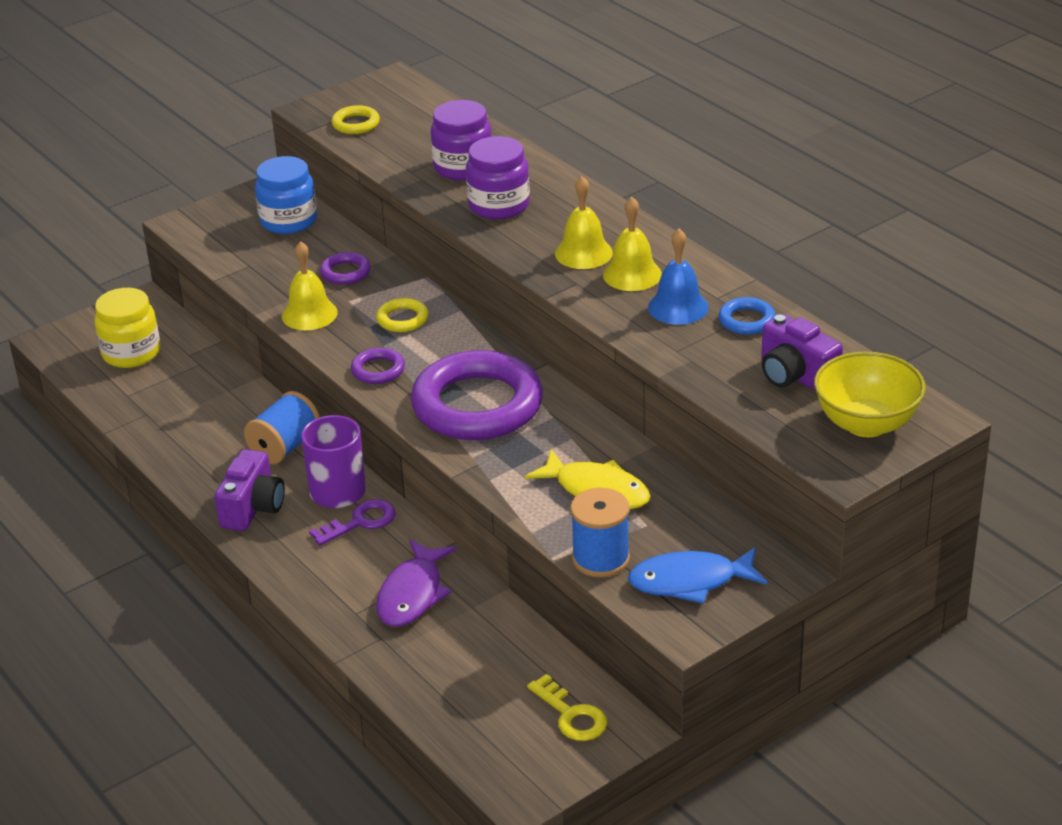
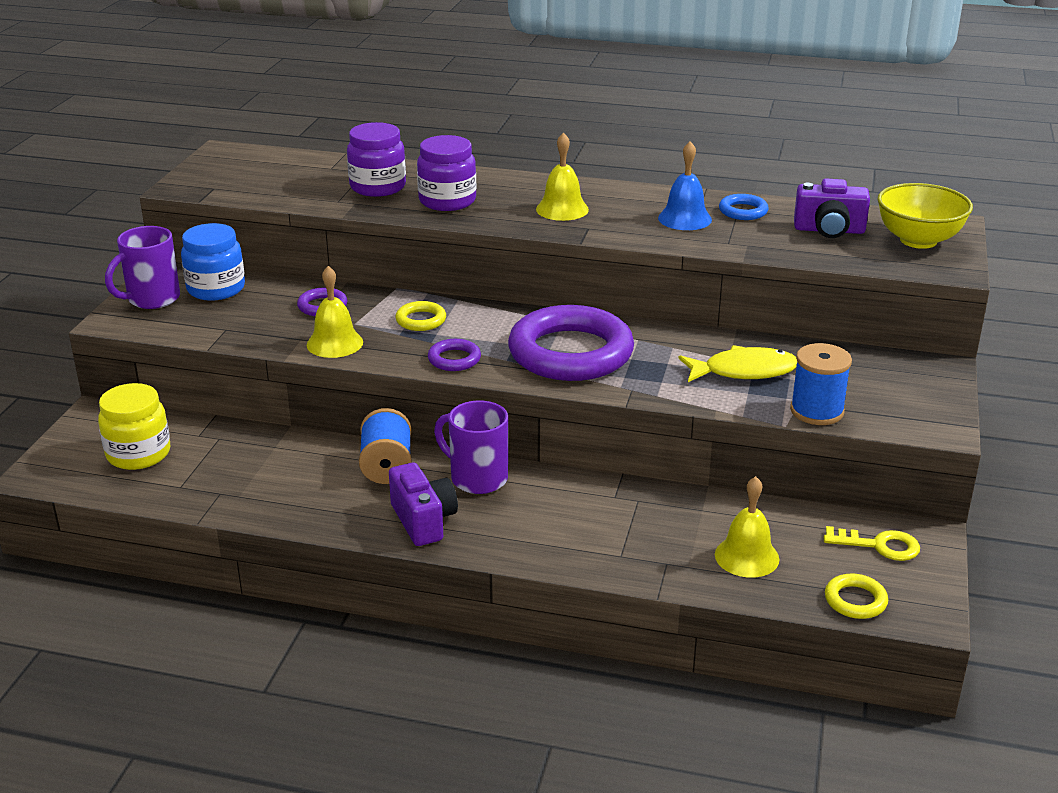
camera: 40 degrees left, 5 degrees down
(231, 213) = (152, 299): none -> purple mug
(356, 124) = (237, 185): yellow ring -> yellow ring (855, 600)
(360, 522) = (529, 491): purple key -> none
(412, 594) = (645, 522): purple fish -> none
(632, 274) = (619, 210): yellow bell -> yellow bell (746, 556)
(690, 582) = (896, 399): blue fish -> none

